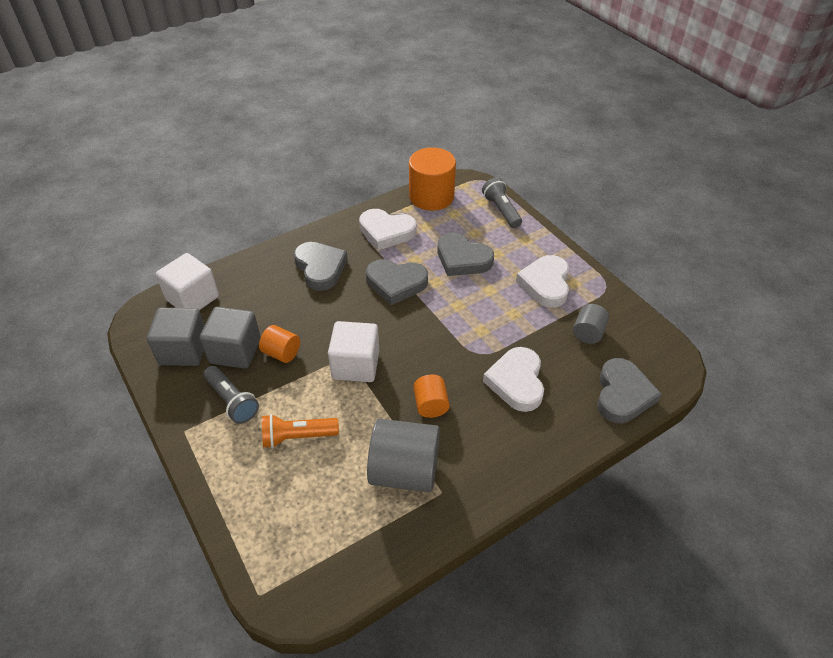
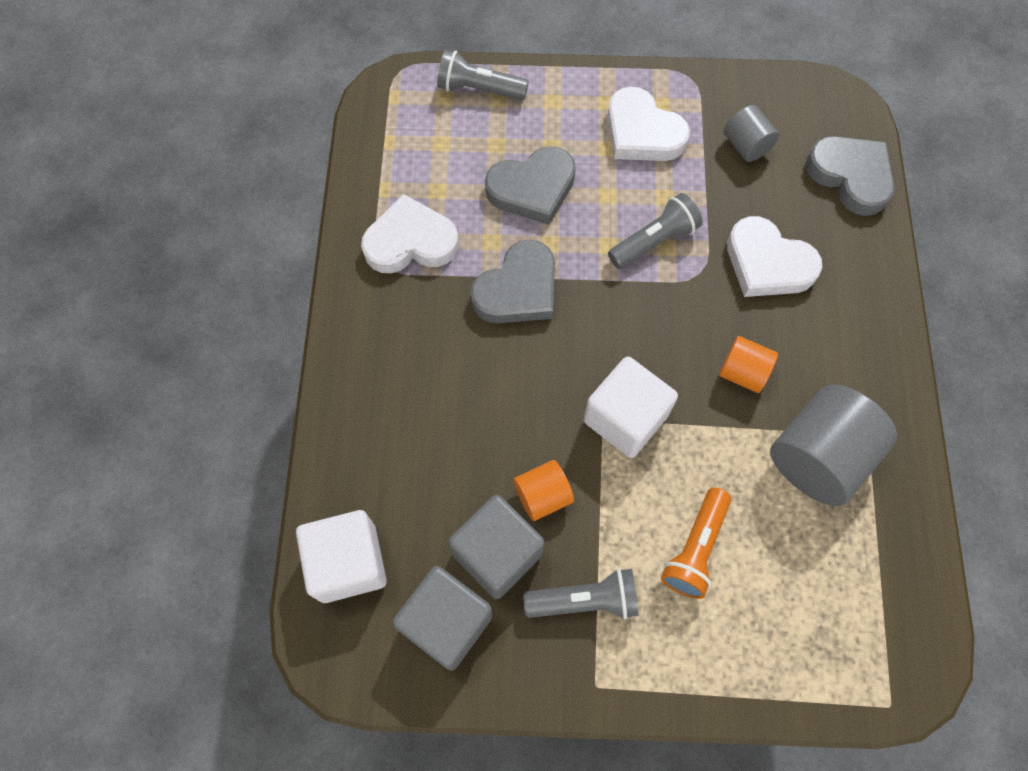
camera: 55 degrees left, 20 degrees up
(320, 268) = (417, 362): grey heart -> none
(386, 232) = (410, 242): white heart -> white heart turned 150 degrees counterclockwise
(431, 196) = (385, 147): orange cylinder -> none
(480, 323) = (654, 241): none -> grey flashlight

